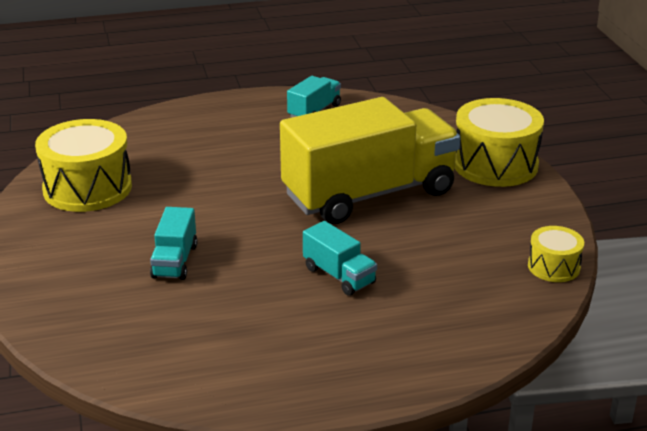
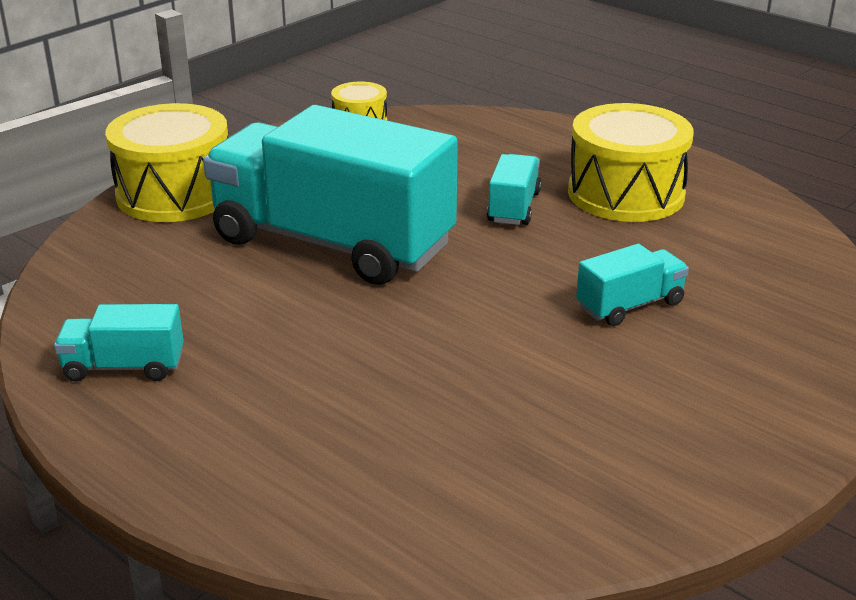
camera: 125 degrees left, 0 degrees up
(87, 188) = (586, 465): yellow drum -> yellow drum (626, 193)
(369, 194) = (332, 243): yellow truck -> turquoise truck

